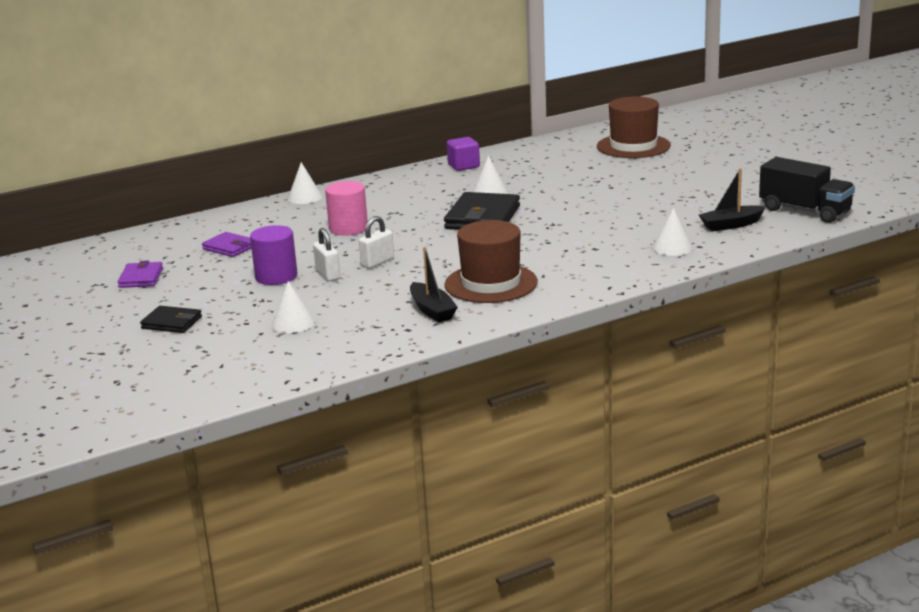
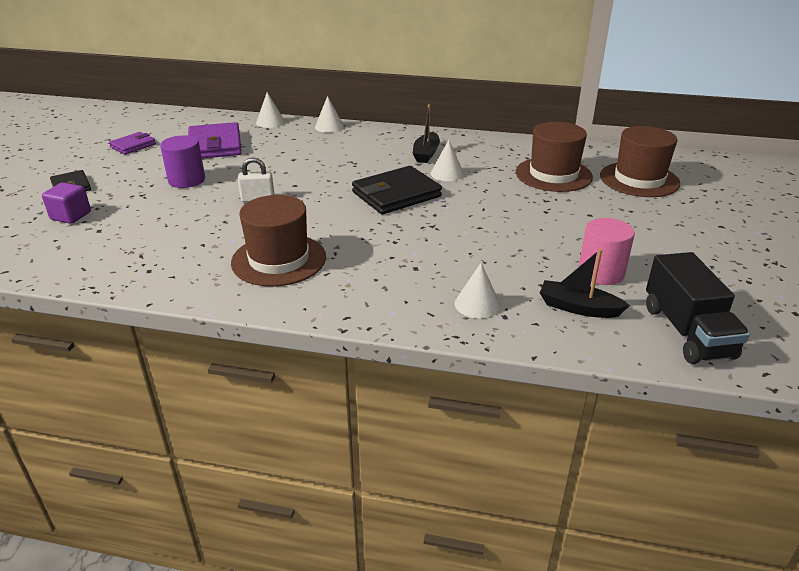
camera: 40 degrees right, 10 degrees up
(229, 247) = (215, 145): purple wallet -> purple wallet, size x1.77
(293, 323) = (112, 223): white cone -> white cone (270, 122)
(328, 275) = (212, 194): white padlock -> none
(348, 228) = (301, 162): pink cylinder -> pink cylinder (601, 273)
(432, 310) = (196, 262): black boat -> black boat (426, 154)
(463, 166) = (473, 144): purple cube -> purple cube (71, 216)
(569, 164) = (553, 174): none -> brown hat

